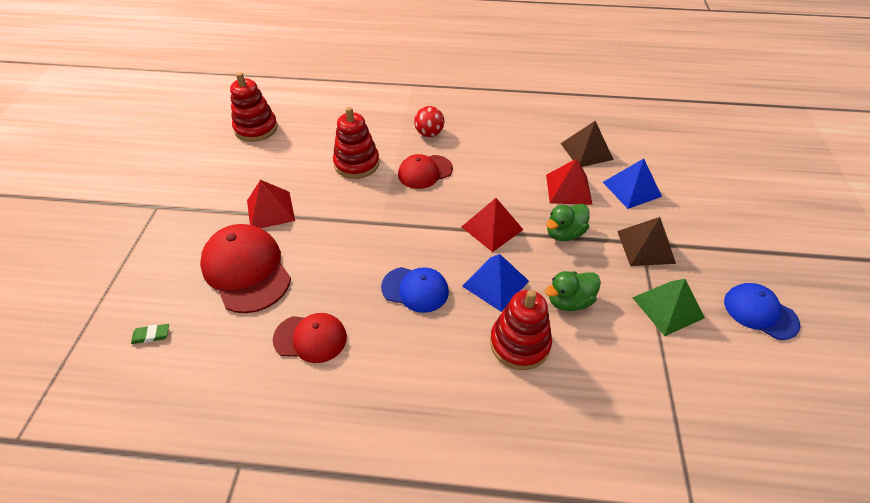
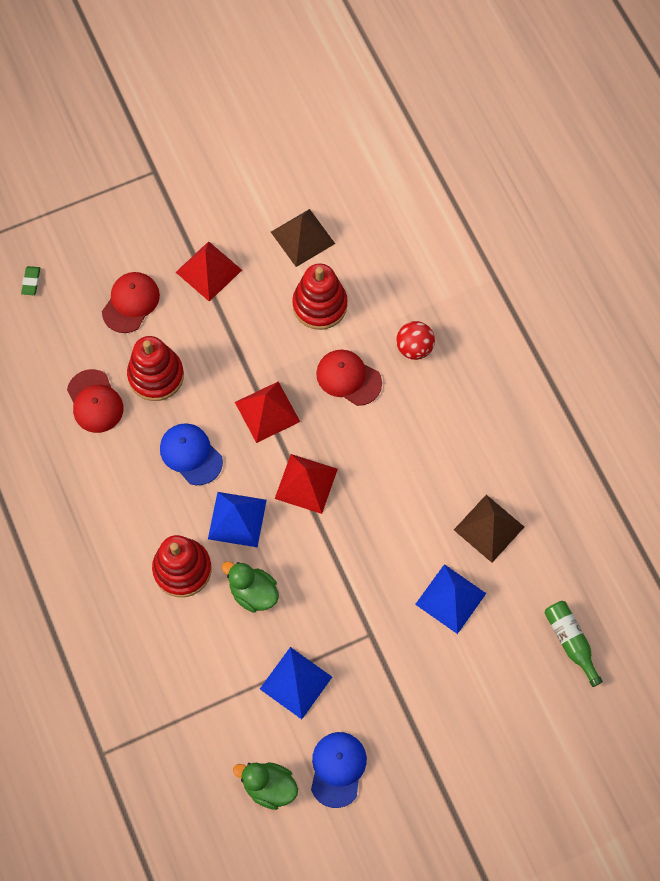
camera: 60 degrees right, 20 degrees up
(151, 335) = (31, 282): green eraser -> green eraser turned 45 degrees clockwise
(246, 270) = (131, 303): red cap -> red cap, size x0.62
(256, 128) = (311, 172): red stacking toy -> red stacking toy (156, 375)
(415, 289) = (191, 454): blue cap -> blue cap turned 150 degrees clockwise
(564, 233) = (339, 554): green duck -> green duck (269, 786)
(568, 189) = (410, 533): red pyramid -> red pyramid (267, 411)
(645, 247) = (366, 639): brown pyramid -> brown pyramid (302, 237)
(668, 307) = (296, 683): green pyramid -> blue pyramid
(690, 147) = (570, 641): none -> green bottle

